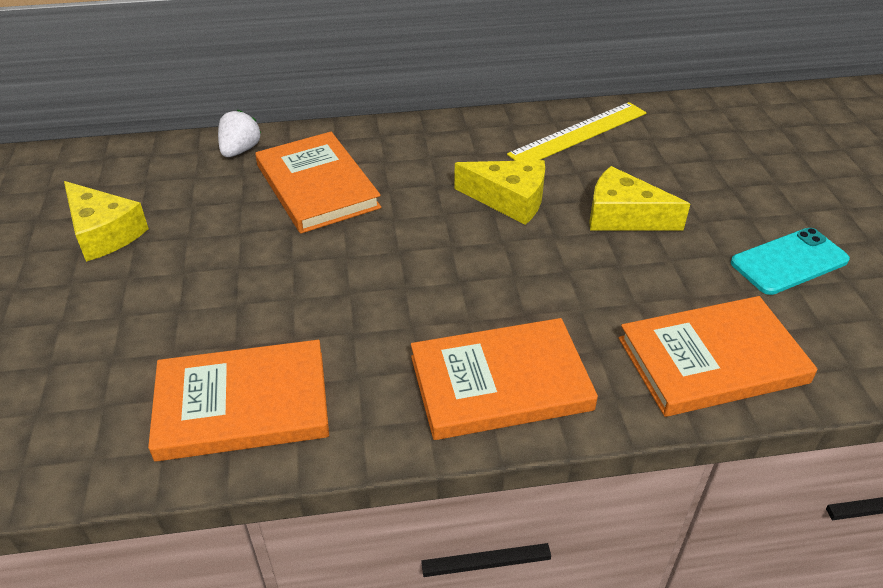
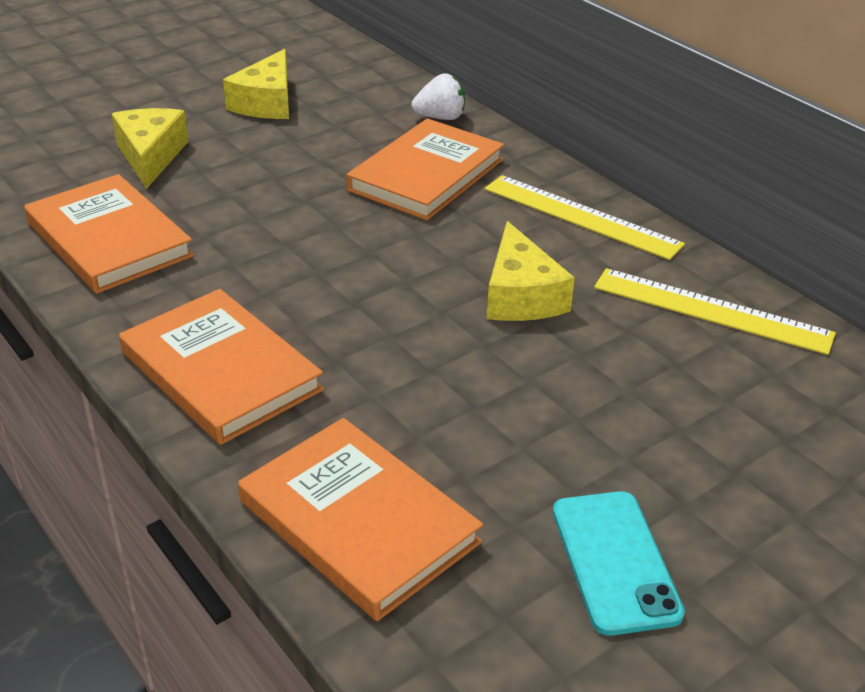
camera: 60 degrees right, 5 degrees down
(436, 140) = (581, 216): none -> yellow ruler
(623, 216) = (573, 388): yellow cheese -> yellow cheese (150, 156)
(789, 262) = (615, 561): turquoise phone -> turquoise phone turned 45 degrees clockwise

